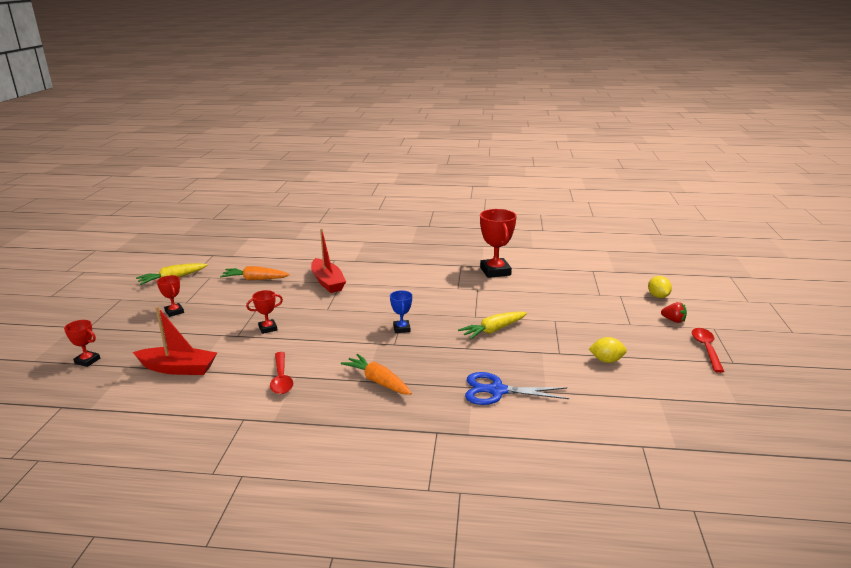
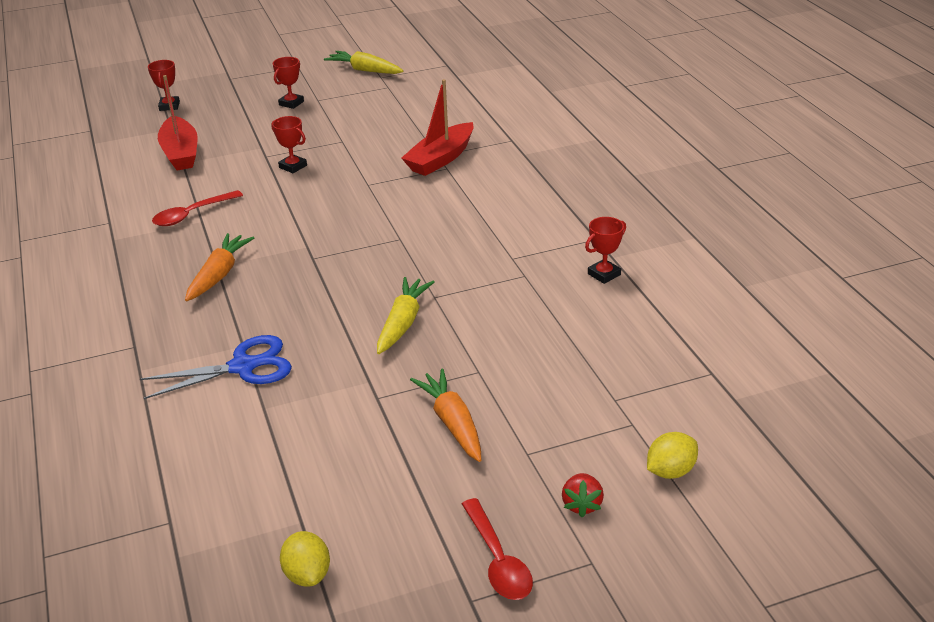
camera: 65 degrees right, 10 degrees up
(255, 279) = (406, 113): orange carrot -> orange carrot (452, 423)
(401, 329) = (355, 251): blue trophy -> none
(493, 330) = (403, 323): yellow carrot -> yellow carrot turned 75 degrees clockwise
(495, 271) = (604, 274): red trophy -> red trophy, size x0.53
(497, 391) = (243, 367): blue scissors -> blue scissors turned 90 degrees clockwise
(606, 360) = (383, 448): yellow lemon -> yellow lemon (307, 574)
(706, 349) = (497, 560): red spoon -> red spoon turned 90 degrees clockwise

